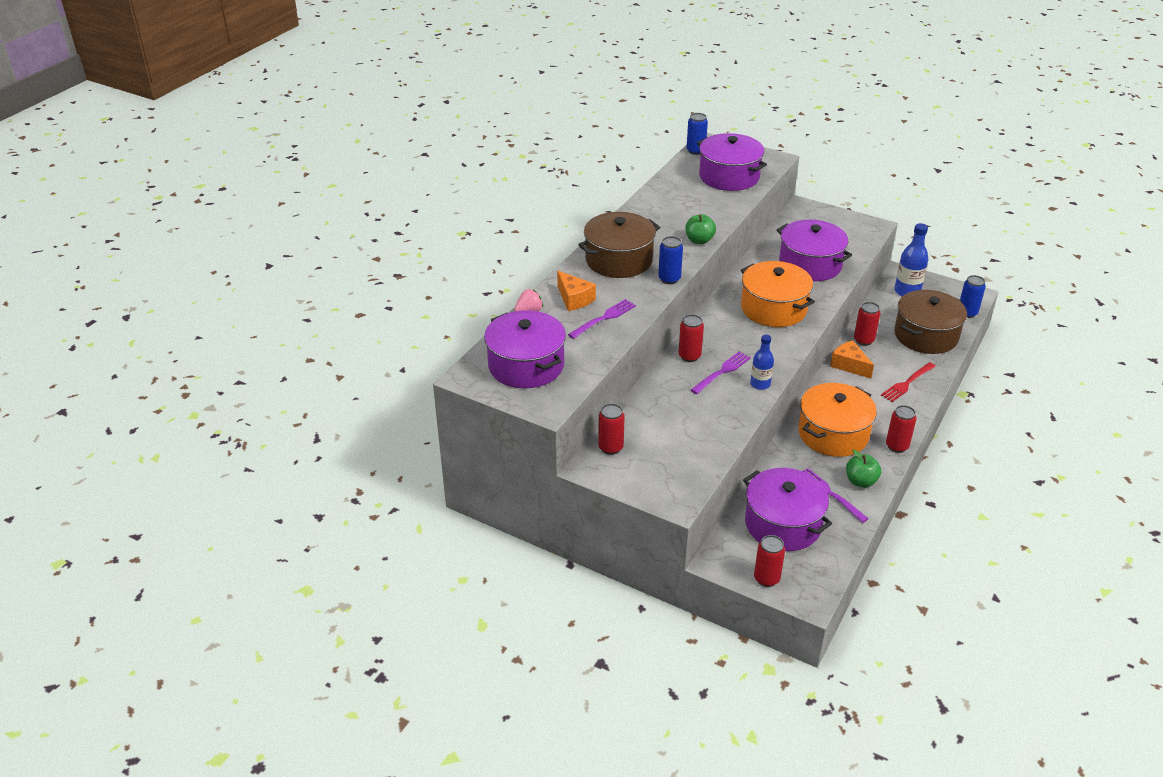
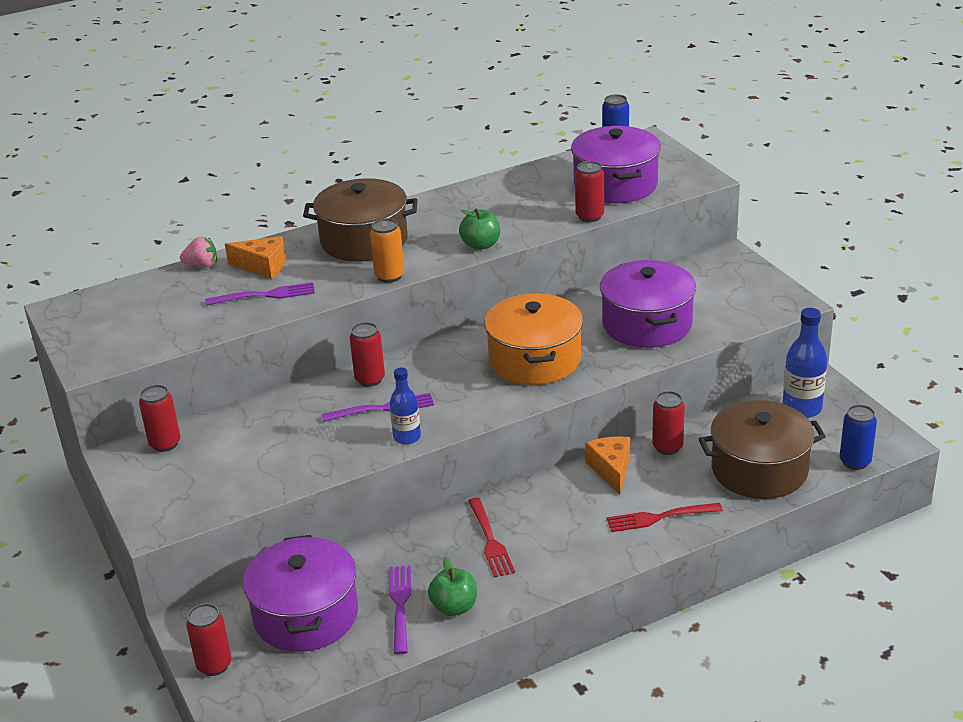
camera: 35 degrees right, 5 degrees down
(526, 365) = (126, 317): purple pot -> none
(574, 299) = (263, 266): orange cheese -> orange cheese turned 75 degrees counterclockwise
(669, 279) = (389, 276): blue can -> orange can
(833, 434) = (490, 540): orange pot -> red fork
(897, 446) = (550, 585): red can -> red can (589, 216)

